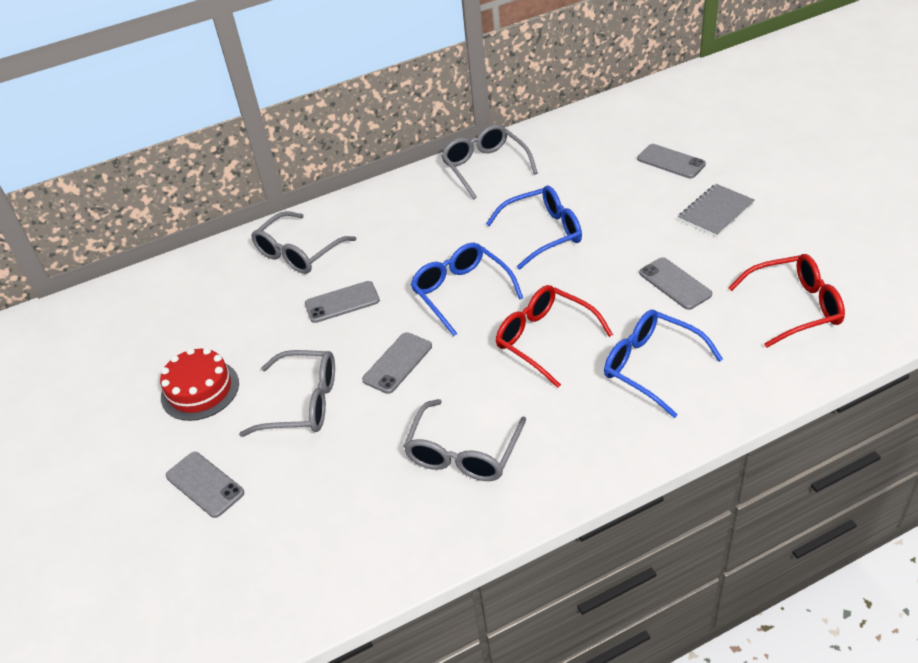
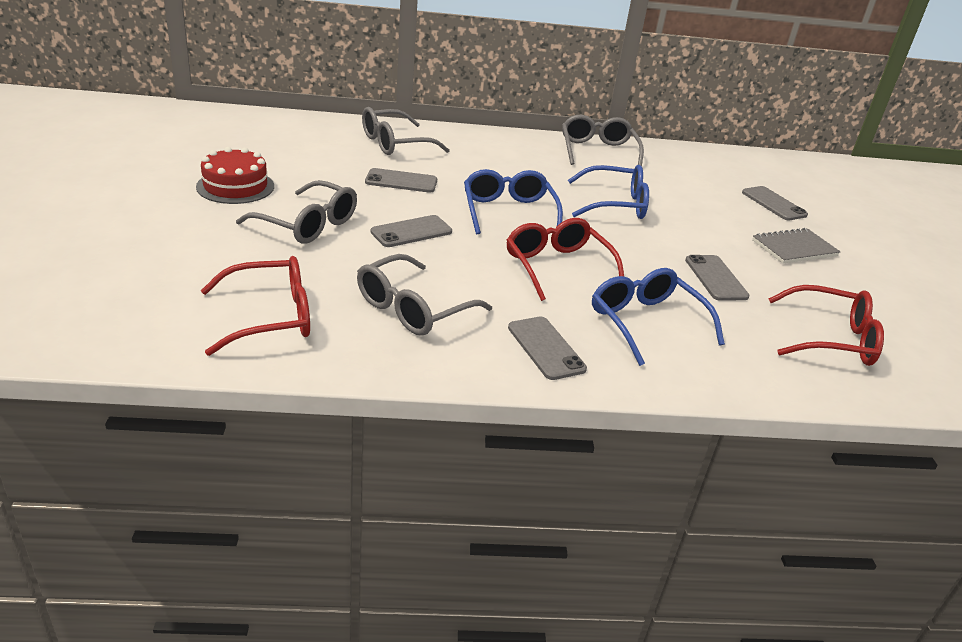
camera: 15 degrees right, 10 degrees down
(205, 484) = (177, 239): grey phone -> grey phone (546, 348)
(358, 527) = (271, 317): none -> red glasses

